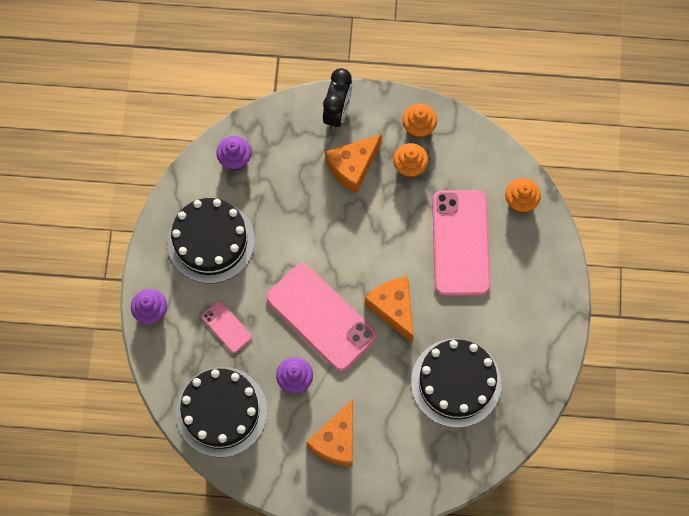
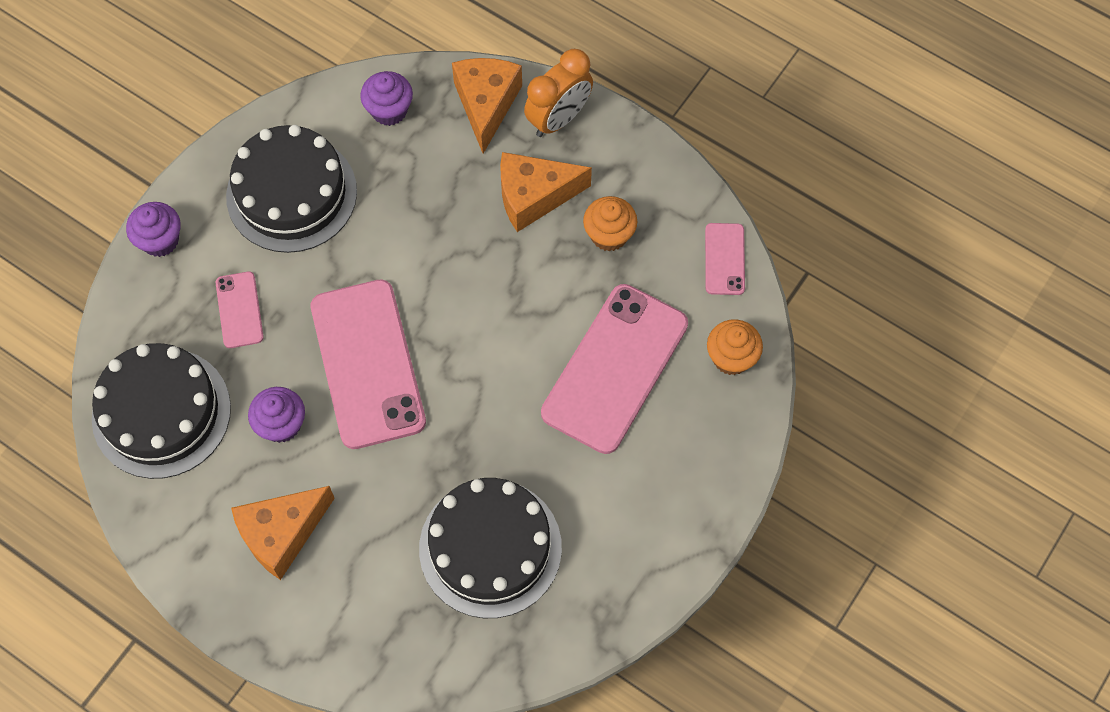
camera: 30 degrees right, 5 degrees down
(337, 112) = (558, 119): black clock -> orange clock
(393, 308) = (469, 404): orange cheese -> orange cheese (486, 104)
(418, 128) = (653, 192): orange cupcake -> none
(482, 146) = (724, 259): none -> pink phone

